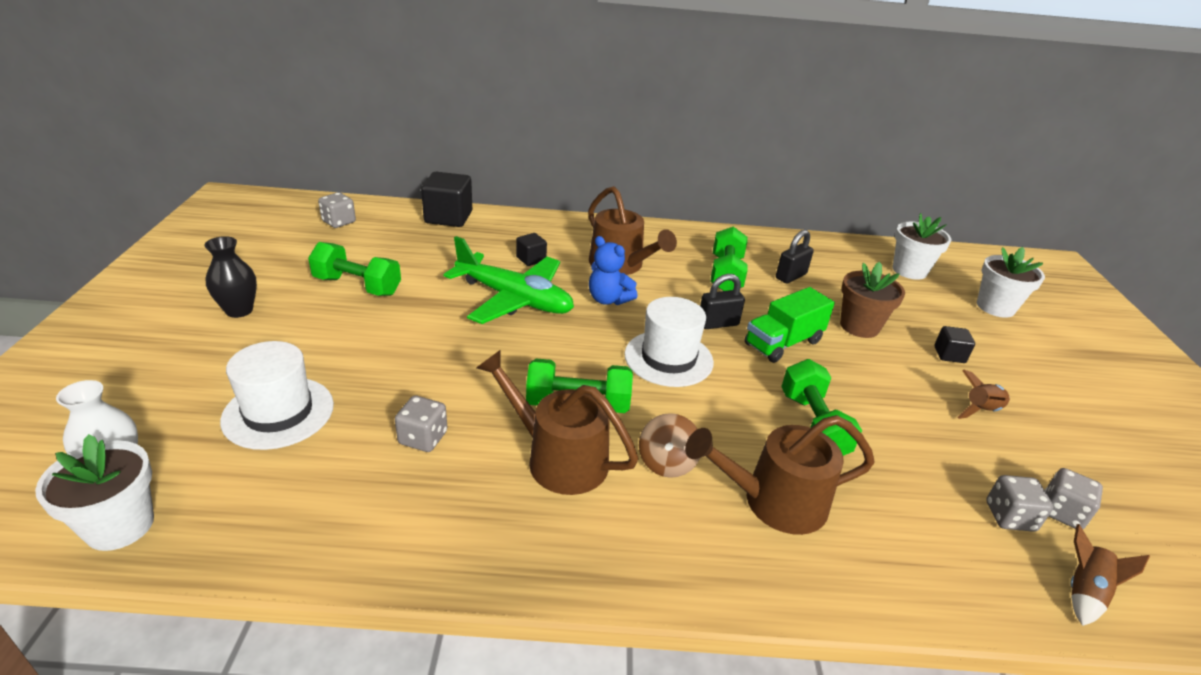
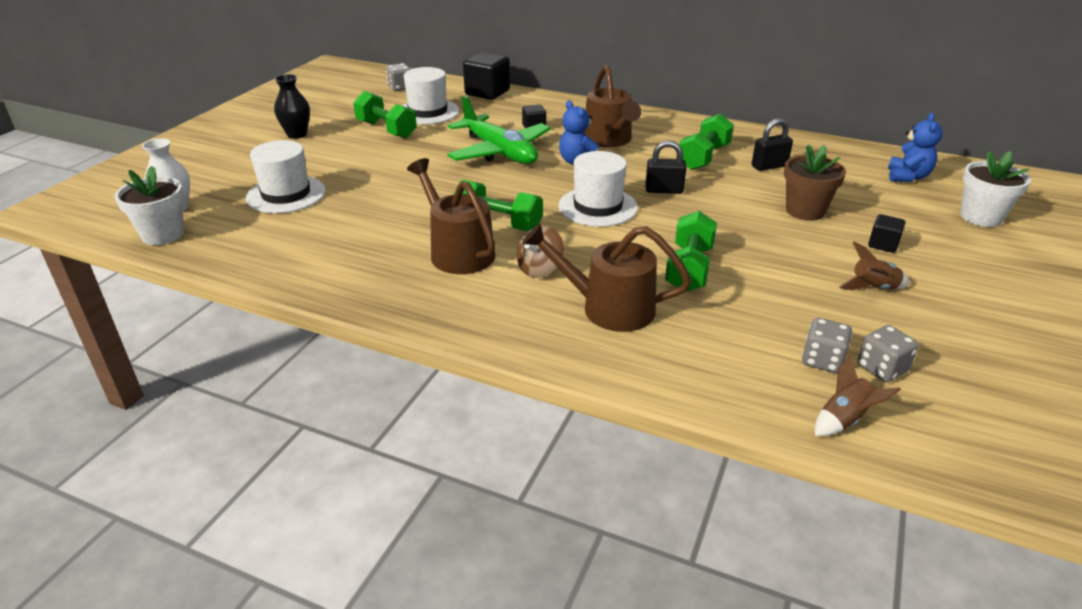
camera: 25 degrees right, 0 degrees up
(394, 253) = (428, 112): none -> white hat
(423, 438) = (370, 224): grey dice -> none
(783, 343) = (714, 212): green truck -> none
(909, 270) = (907, 177): white flower pot -> blue teddy bear

